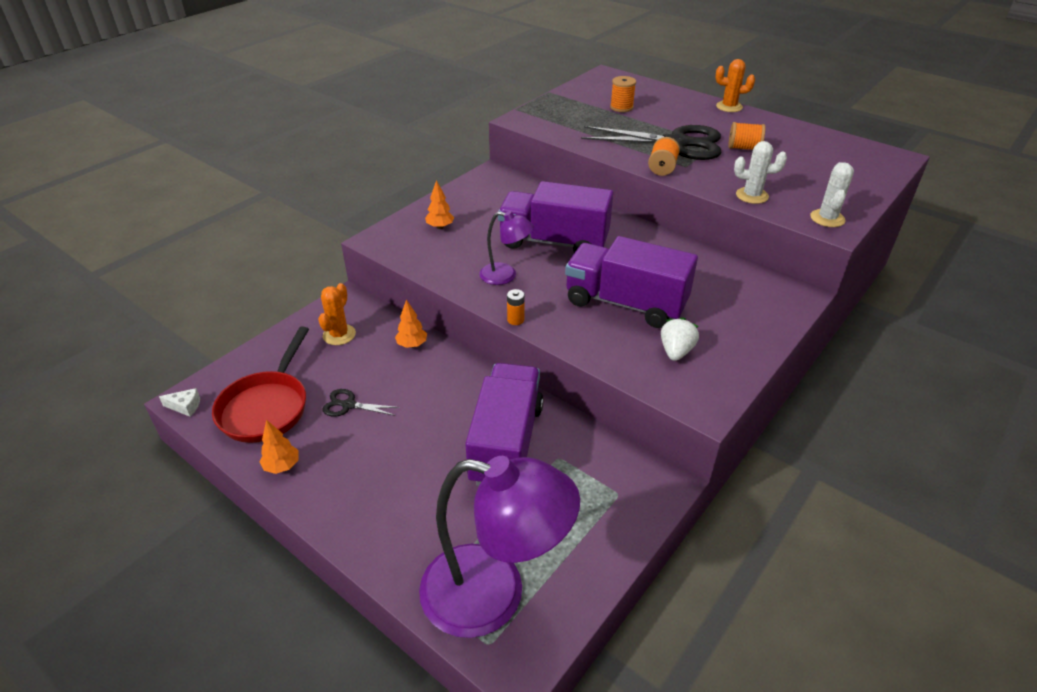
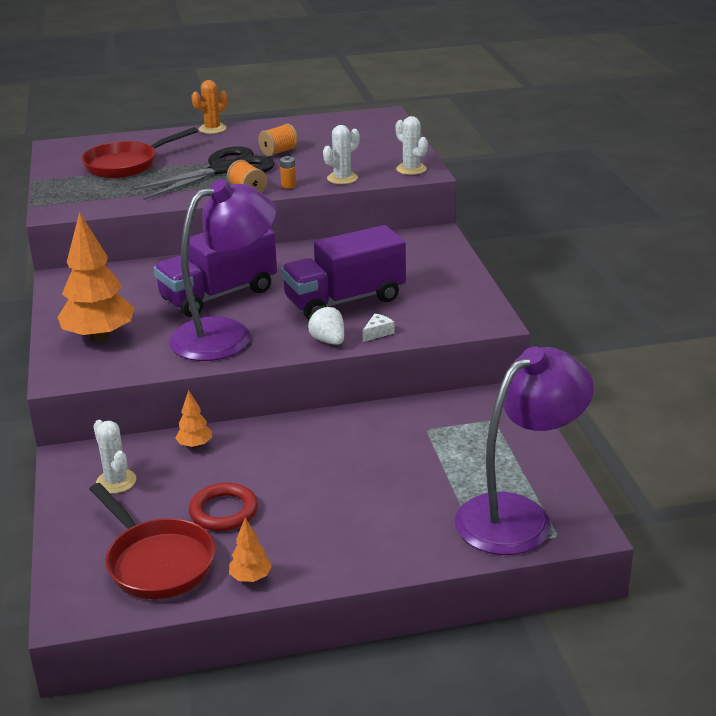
camera: 50 degrees left, 10 degrees down
(185, 406) = (78, 617): white cheese -> white cheese (378, 333)
(339, 335) = (116, 481): orange cactus -> white cactus
(348, 405) = (223, 511): black scissors -> red ring
(440, 227) = (99, 337): orange tree -> orange tree, size x2.17
(505, 276) = (226, 335): purple lamp -> purple lamp, size x2.01
(506, 443) = (381, 447): purple truck -> none
(515, 320) = (290, 354): orange battery -> orange battery (288, 185)
(621, 107) = (126, 165): orange spool -> red pan
(676, 351) = (425, 306): white strawberry -> white strawberry (328, 341)

